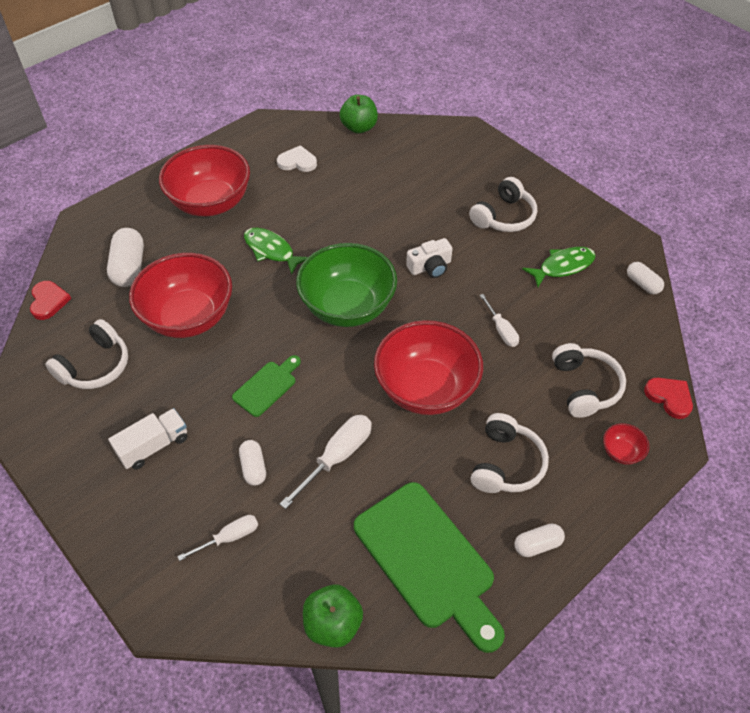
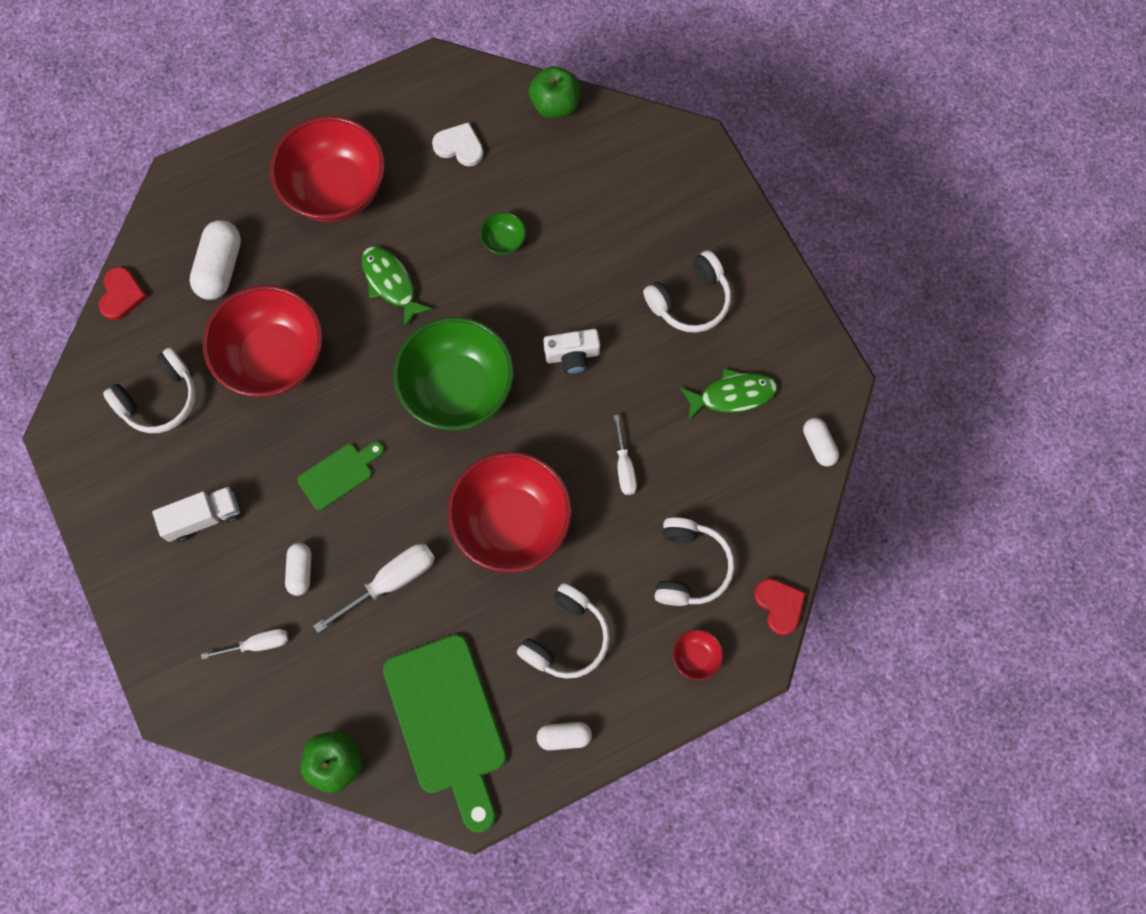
camera: 15 degrees right, 20 degrees up
(350, 209) = (503, 241): none -> green bowl

